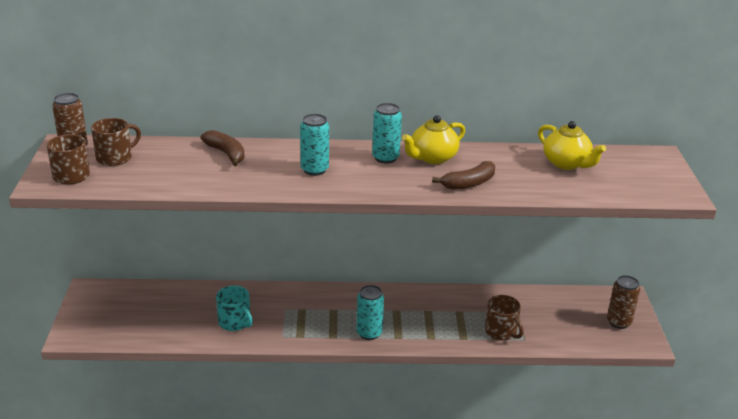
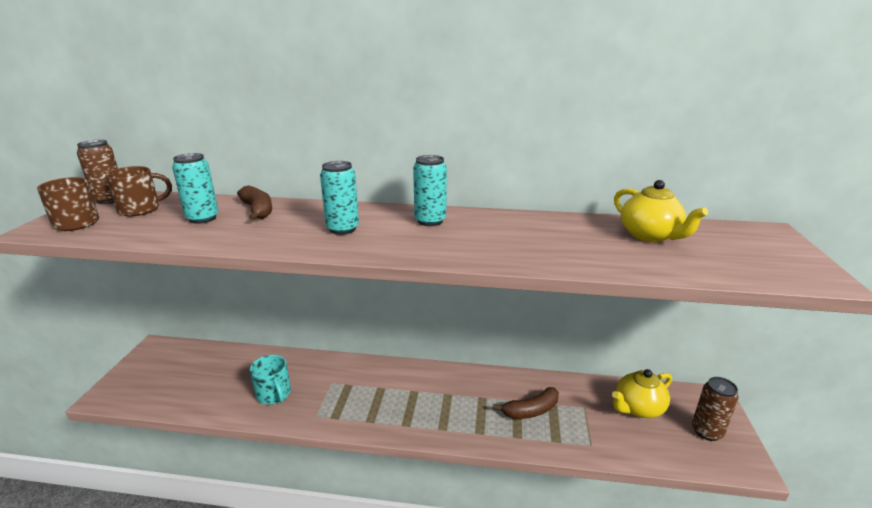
camera: 10 degrees right, 5 degrees down
(369, 333) = (411, 420): turquoise can -> turquoise can (202, 218)
(432, 158) = (485, 223): yellow teapot -> yellow teapot (638, 408)
(468, 183) = (522, 251): brown banana -> brown banana (530, 410)
(501, 332) = (563, 432): brown mug -> none

